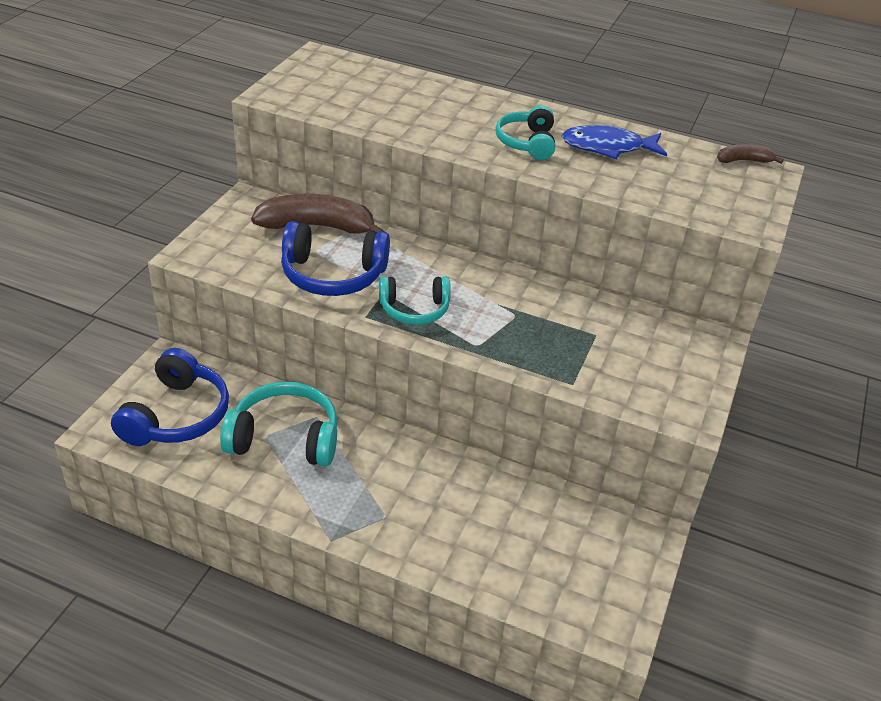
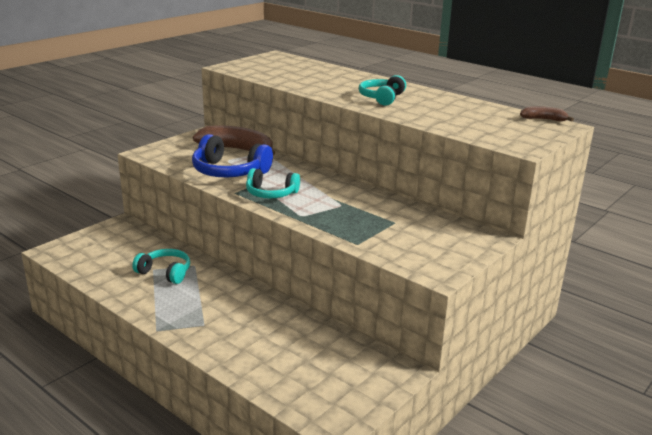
camera: 20 degrees right, 15 degrees down
(176, 415) = (104, 250): blue headphones -> none
(285, 438) = (165, 272): turquoise headphones -> turquoise headphones, size x0.66
(607, 147) = (440, 105): blue fish -> none

